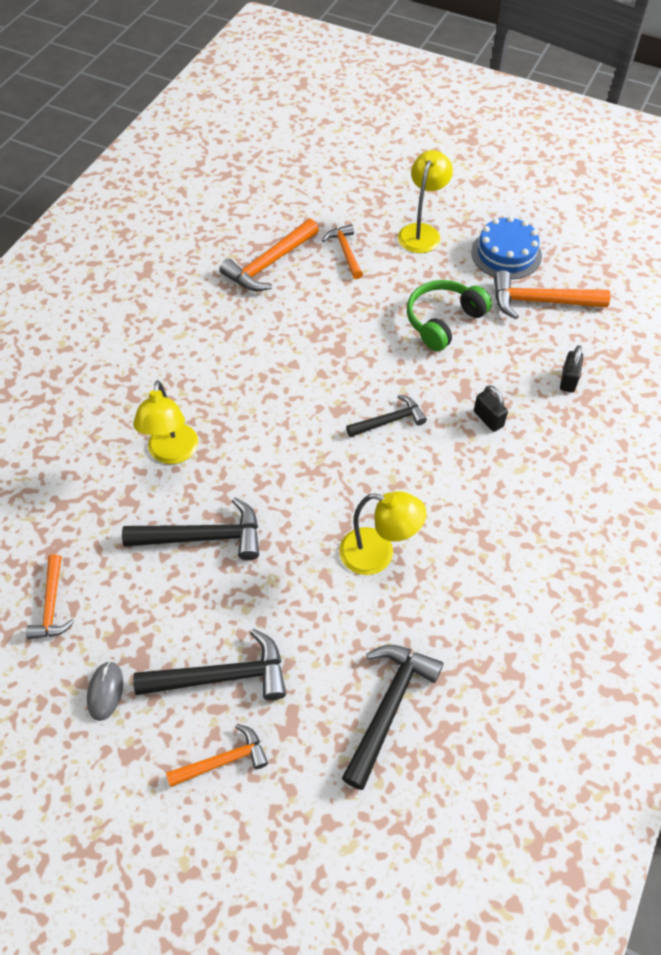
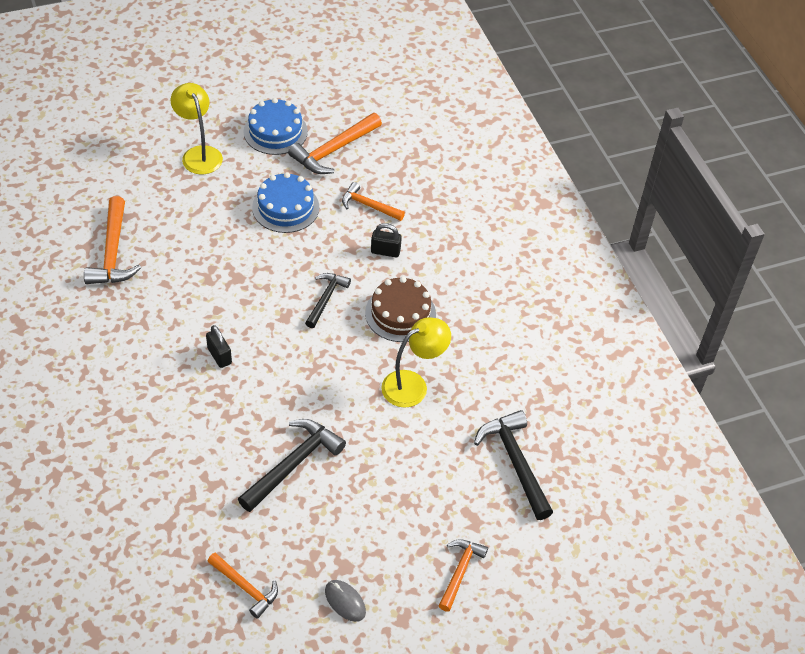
camera: 50 degrees left, 5 degrees down
(172, 453) = (205, 431): yellow lamp -> none
(222, 676) = (404, 530): black hammer -> none
(345, 251) = (159, 205): orange hammer -> orange hammer (368, 205)
(439, 483) = (400, 313): none -> brown cake
(443, 321) = (285, 207): green headphones -> blue cake
(568, 380) = (406, 191): black padlock -> black padlock (219, 356)

